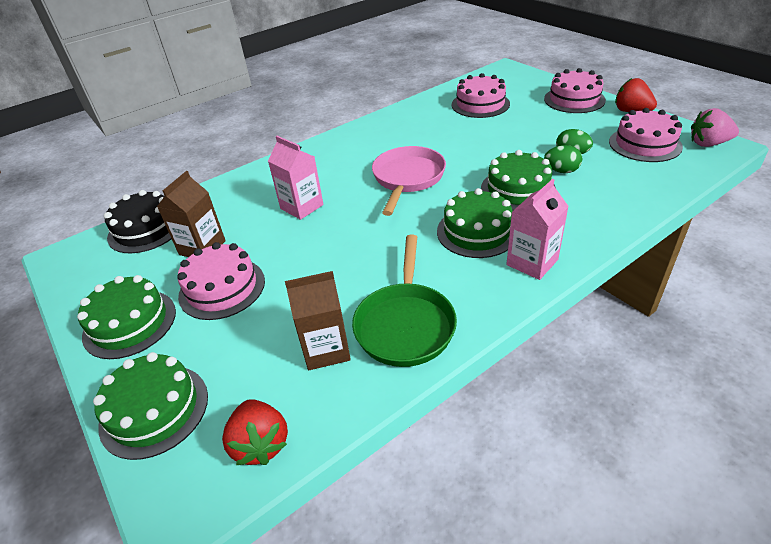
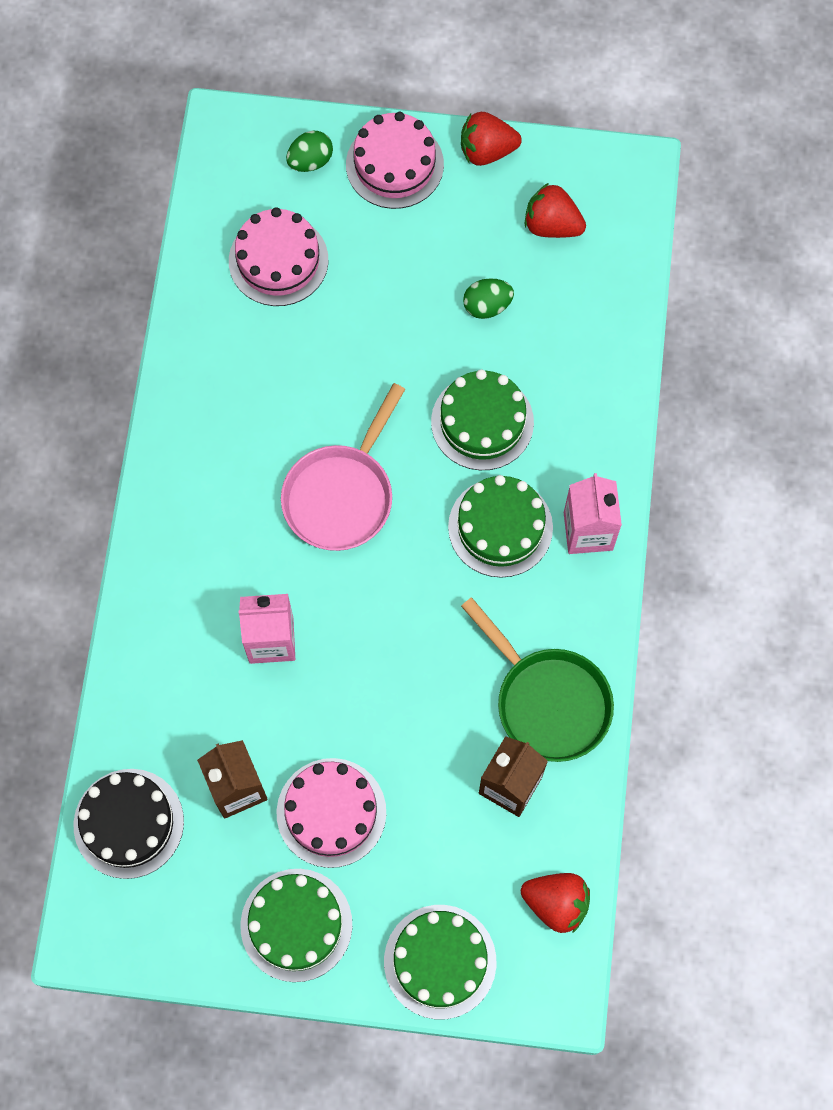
camera: 50 degrees left, 30 degrees up
(407, 178) = (341, 495): pink pan -> pink pan turned 120 degrees counterclockwise
(561, 171) = (501, 350): green egg -> green egg (310, 161)
(645, 144) = (552, 225): pink cake -> red strawberry
(708, 144) = (617, 177): pink strawberry -> none

